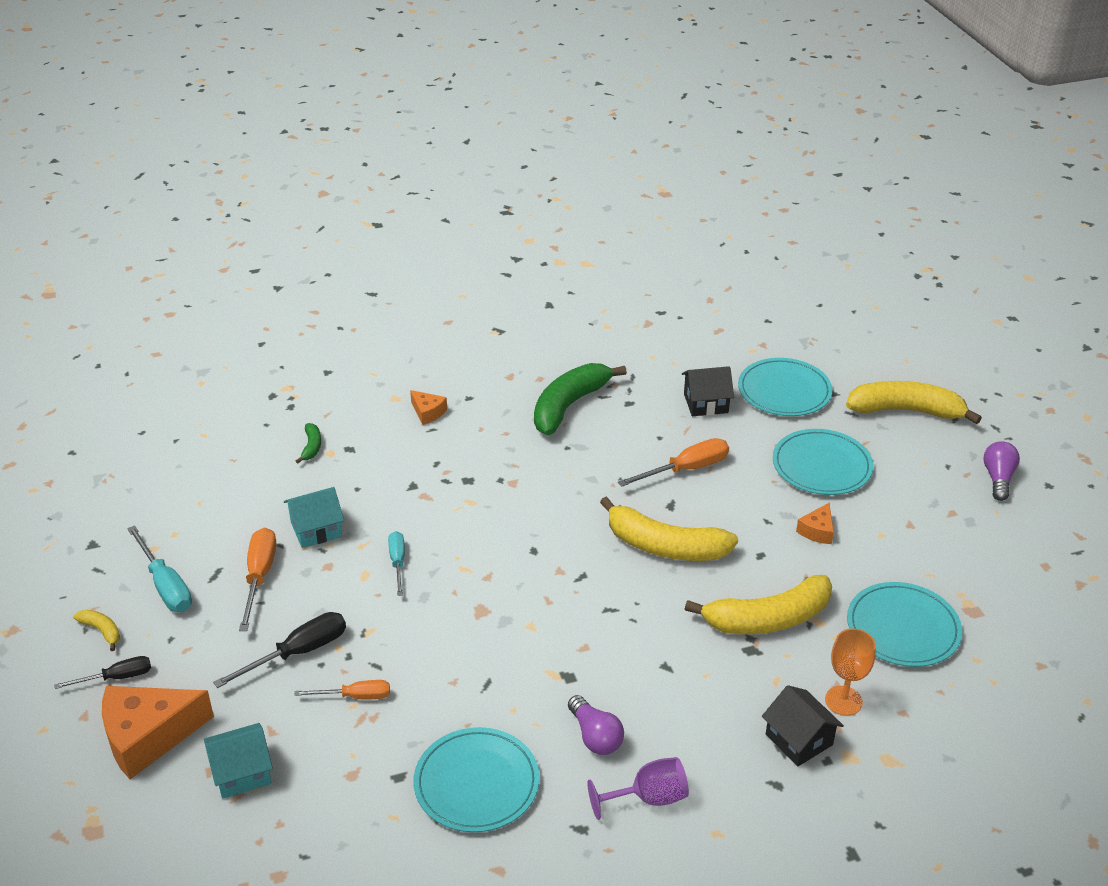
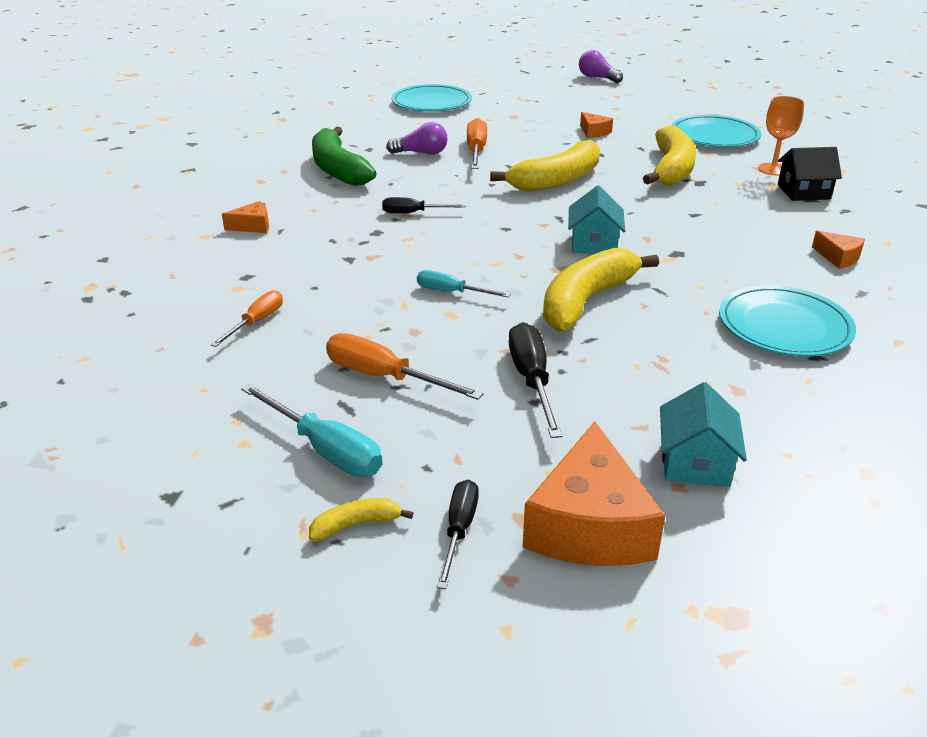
camera: 60 degrees left, 5 degrees down
(165, 585) = (325, 449): turquoise screwdriver -> turquoise screwdriver turned 45 degrees clockwise
(311, 447) = (212, 296): green banana -> none
(316, 529) = (348, 324): turquoise house -> turquoise house (594, 243)
(355, 696) = (626, 361): orange screwdriver -> orange screwdriver (257, 322)
(519, 485) = (413, 213): none -> black screwdriver
(595, 736) = (756, 260): purple light bulb -> purple light bulb (421, 153)
(648, 798) = (838, 257): purple goblet -> orange cheese
(706, 403) = (409, 126): black house -> none
(821, 466) = (527, 113): turquoise plate -> none
(906, 411) = (502, 80): yellow banana -> yellow banana (586, 301)

